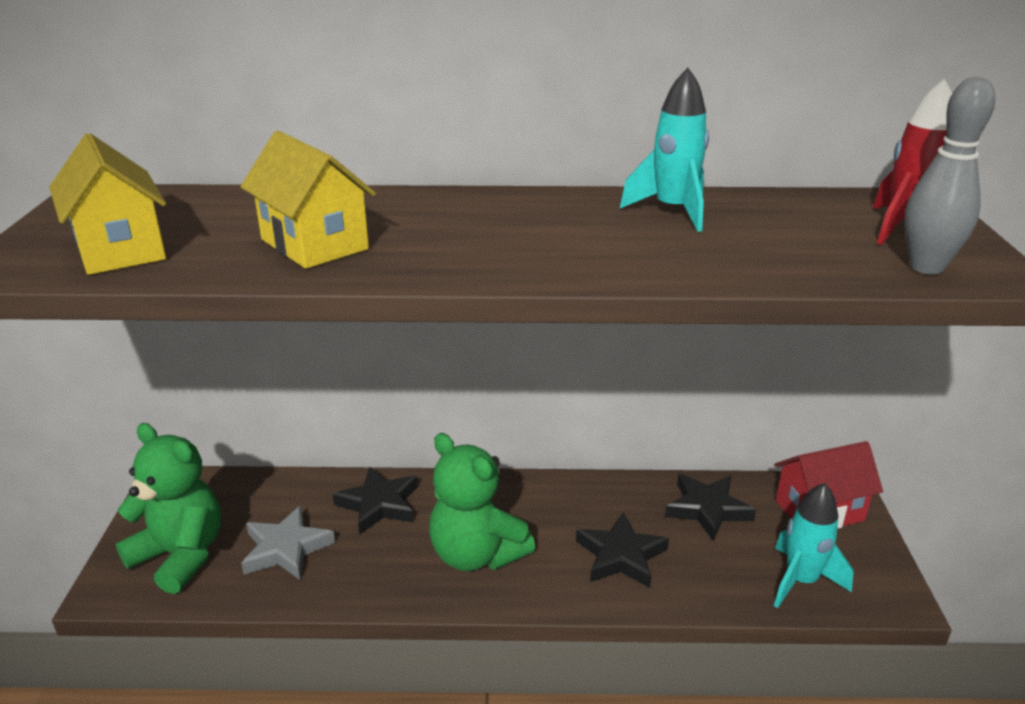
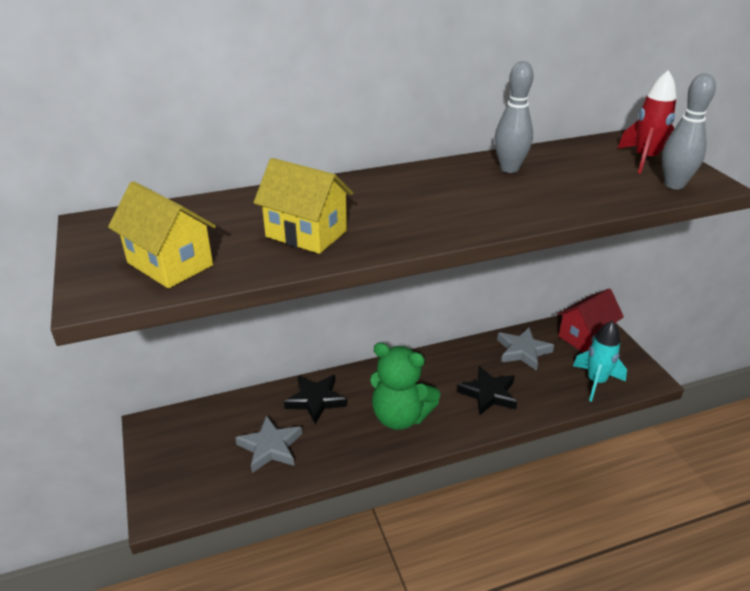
camera: 20 degrees left, 5 degrees up
(180, 555) = (196, 473): green teddy bear -> none
(673, 211) = (509, 169): turquoise rocket -> grey bowling pin
(707, 509) = (523, 351): black star -> grey star

